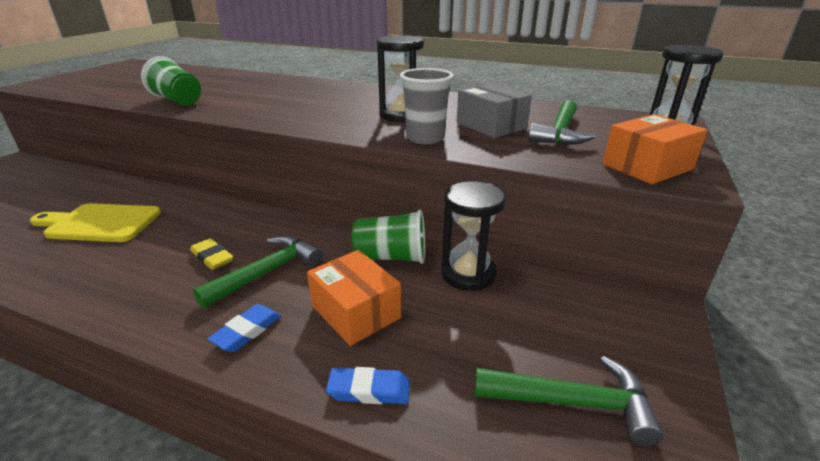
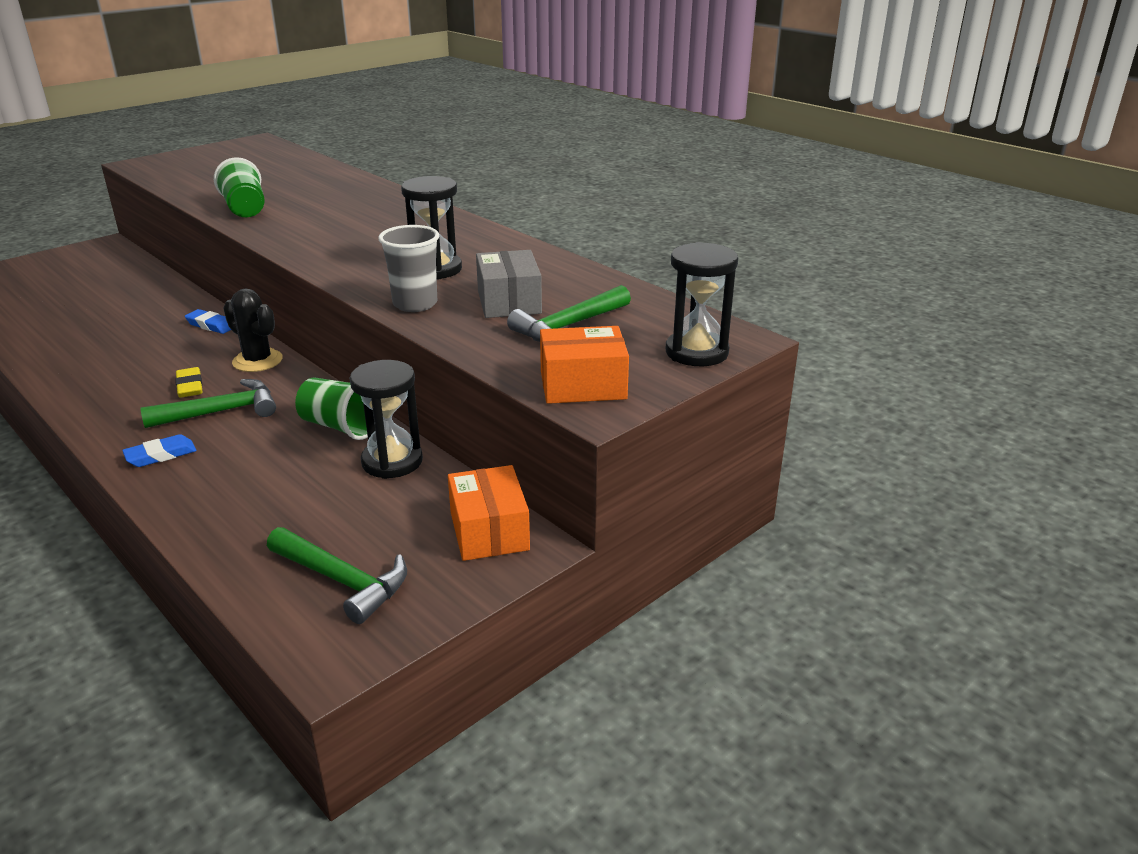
camera: 25 degrees right, 0 degrees up
(99, 223) = (128, 330): yellow cutting board -> none
(256, 222) = (257, 361): none -> black cactus
(356, 311) = (257, 465): orange box -> orange box (489, 531)
(369, 390) = (204, 523): blue eraser -> blue eraser (211, 325)

